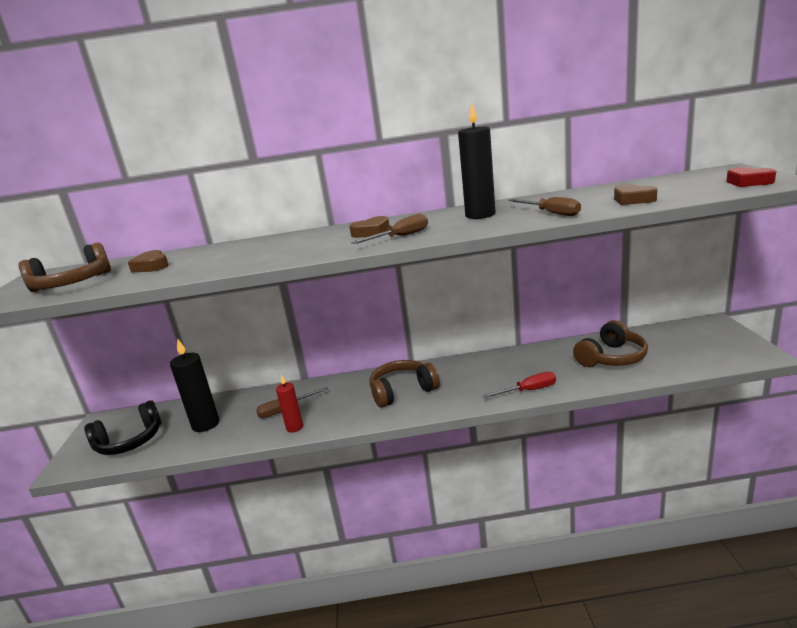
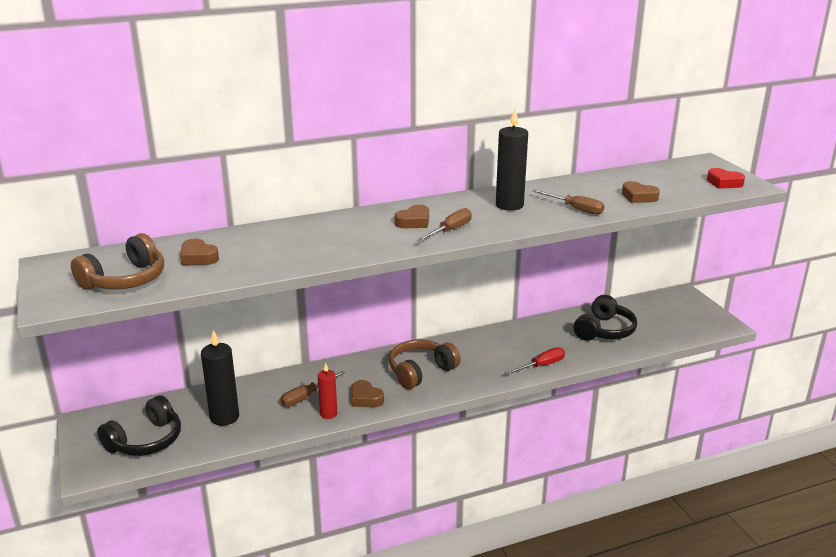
camera: 20 degrees left, 5 degrees up
(337, 414) = (365, 398): none -> brown heart
(611, 357) = (604, 330): brown headphones -> black headphones

